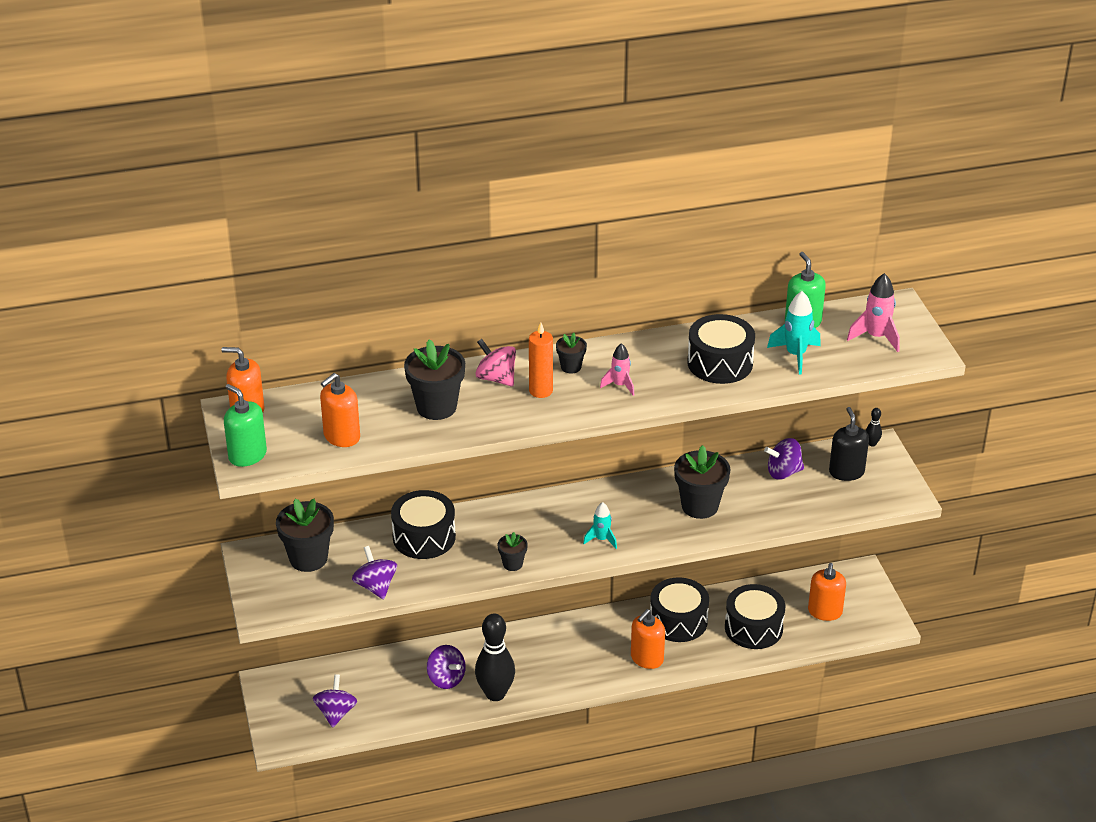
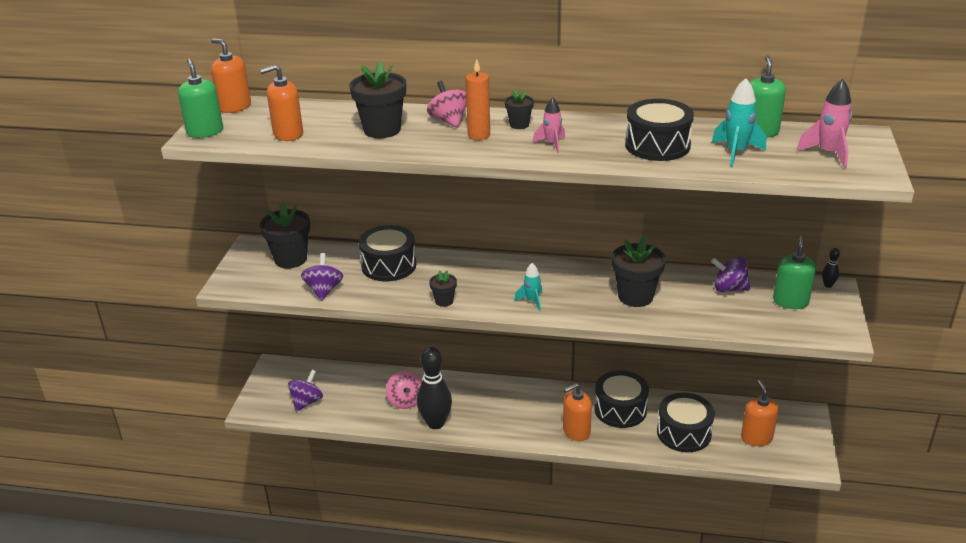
camera: 25 degrees right, 5 degrees down
(446, 679) = (405, 401): purple spinning top -> pink spinning top
(825, 612) = (756, 437): orange soap dispenser -> orange soap dispenser turned 135 degrees clockwise
(846, 472) = (790, 301): black soap dispenser -> green soap dispenser

